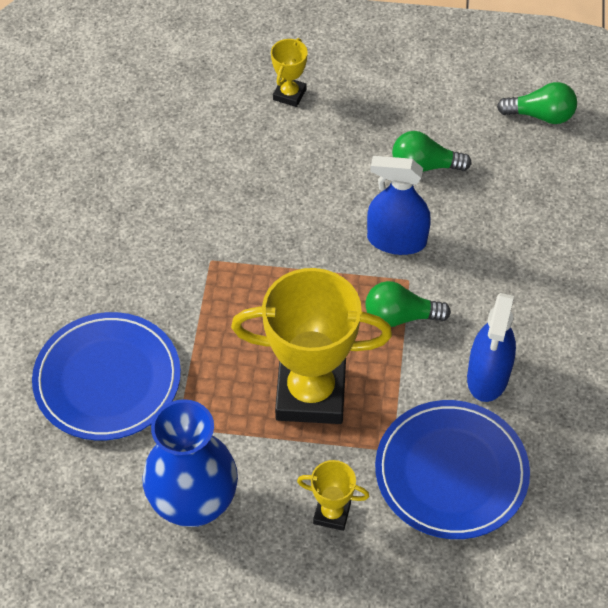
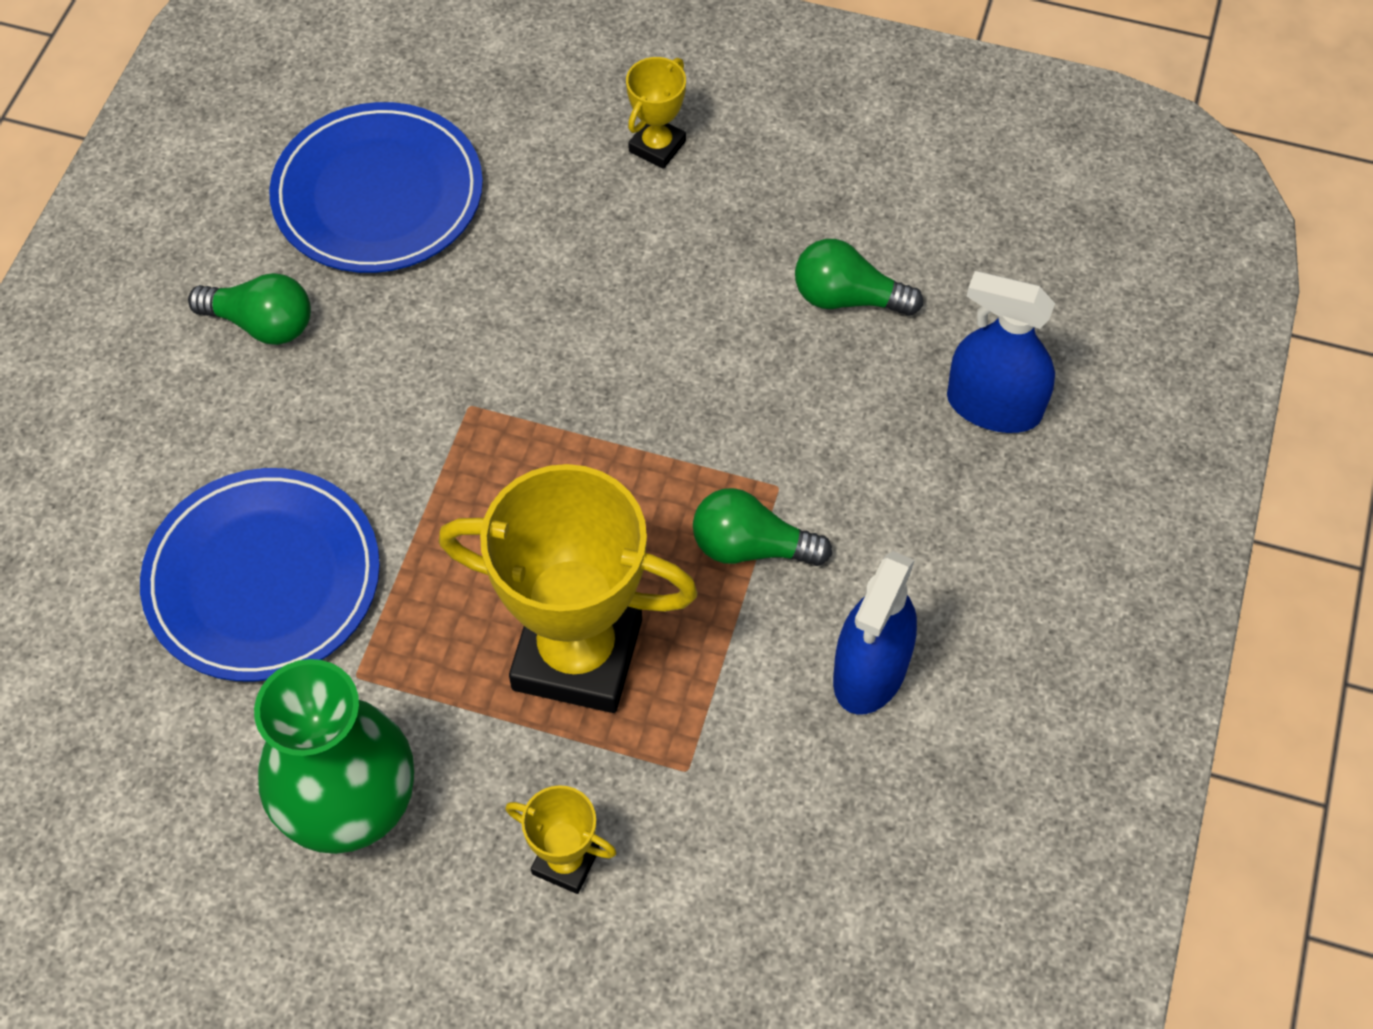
camera: 10 degrees right, 5 degrees up
(194, 503) = (351, 807): blue vase -> green vase
(396, 240) = (774, 417): blue spray bottle -> blue spray bottle (993, 406)
(451, 472) = (773, 824): blue plate -> blue plate (378, 194)
(540, 115) = (1057, 239): green light bulb -> green light bulb (262, 324)

